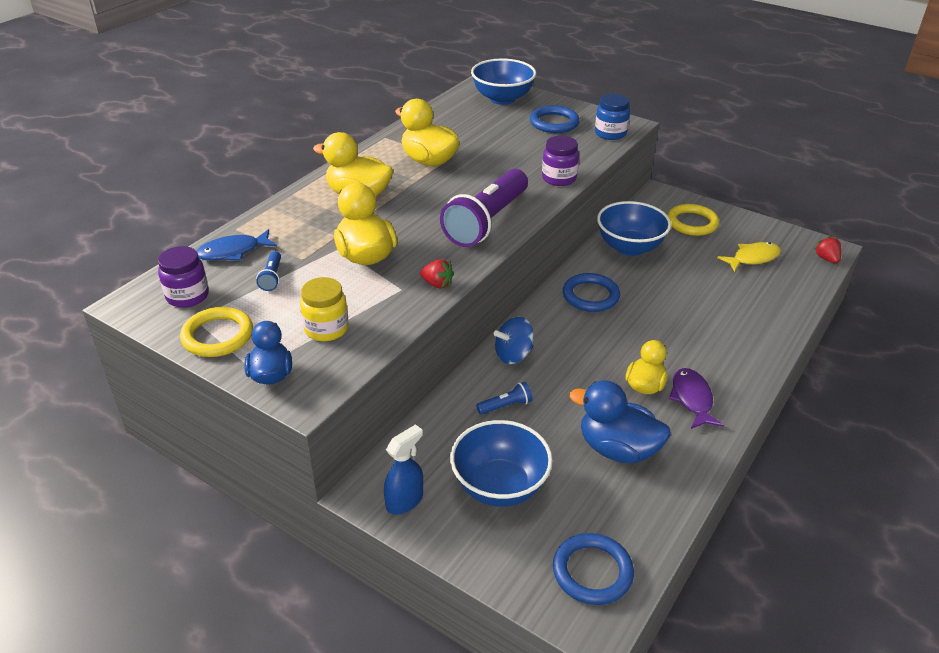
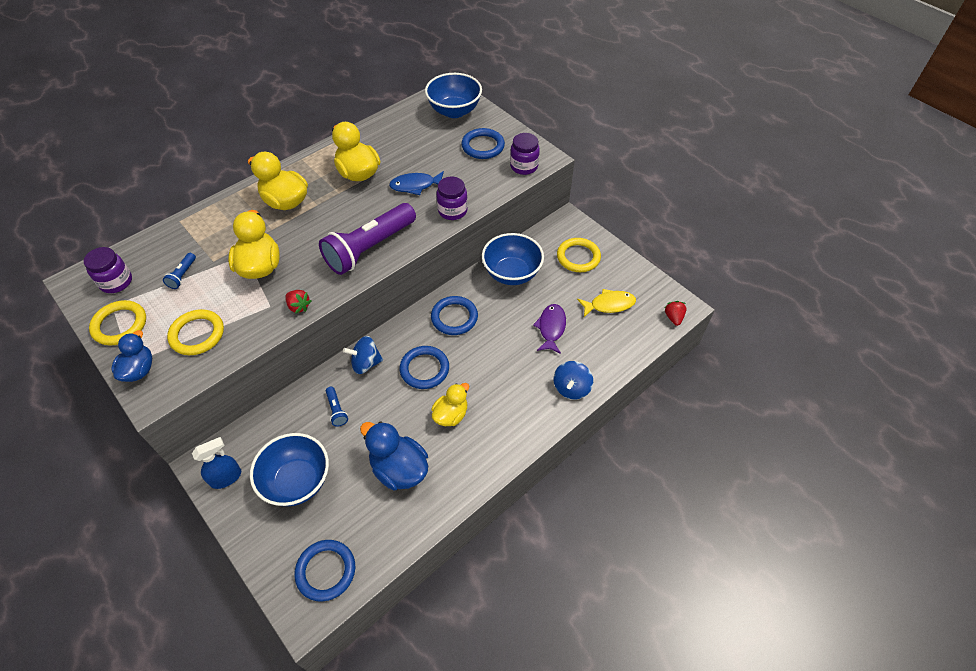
camera: 15 degrees right, 15 degrees up
(233, 252) = (167, 244): blue fish -> blue fish (415, 186)
(326, 329) = (197, 334): yellow jar -> yellow ring
(505, 406) = (336, 410): blue flashlight -> blue flashlight turned 75 degrees clockwise
(586, 348) = (424, 369): none -> blue ring
(610, 133) = (524, 166): blue jar -> purple jar
(692, 399) = (481, 435): purple fish -> purple fish (551, 328)
(763, 337) = (571, 388): none -> blue spinning top

